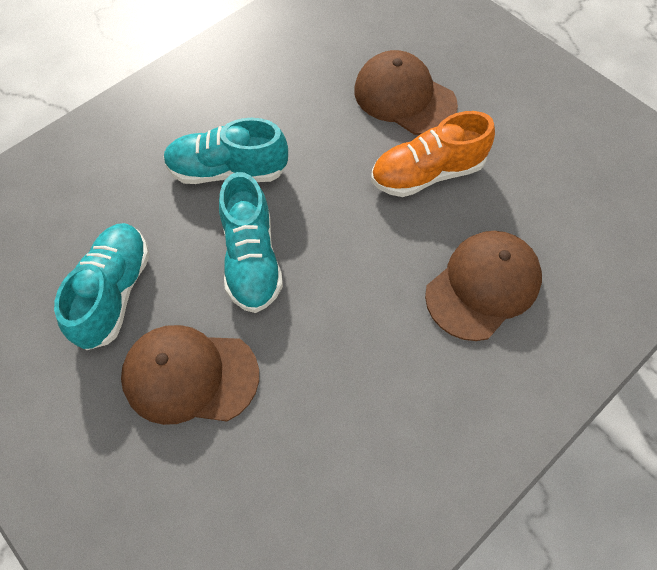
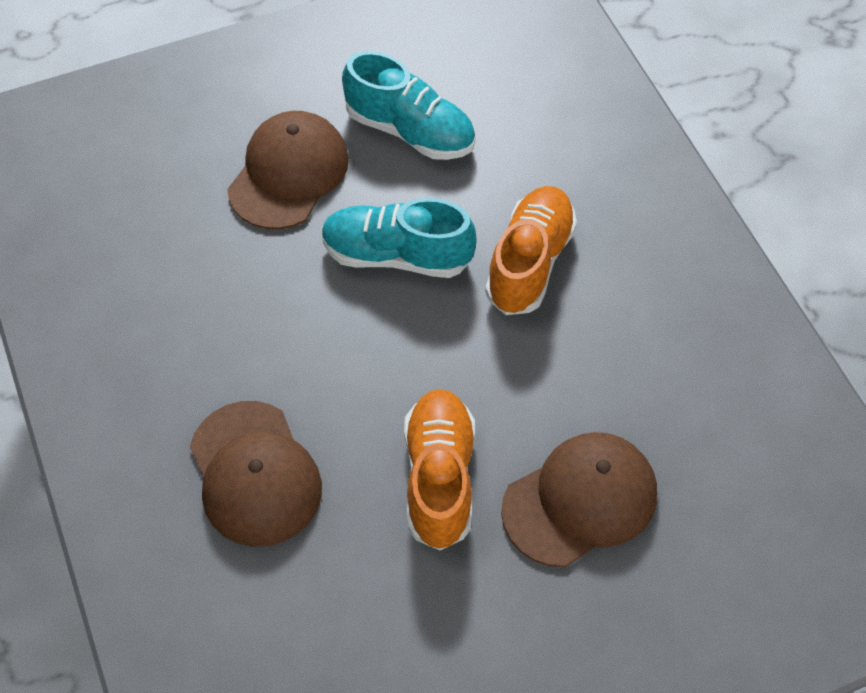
camera: 110 degrees right, 5 degrees down
(228, 170) = (530, 263): turquoise shoe -> orange shoe

